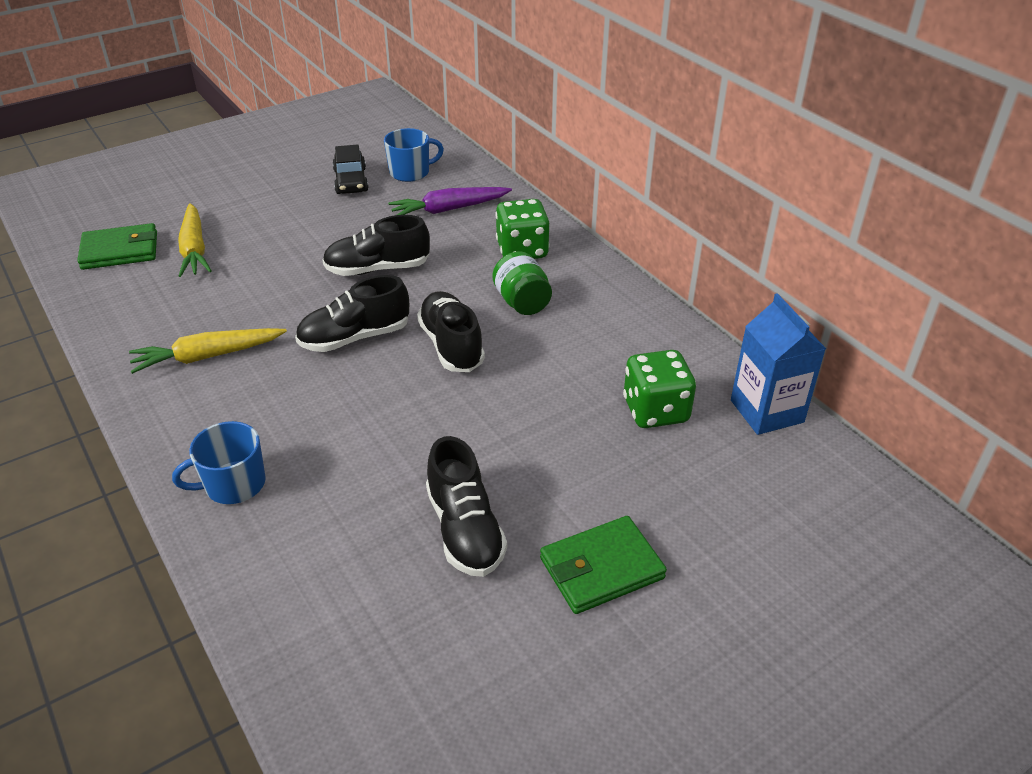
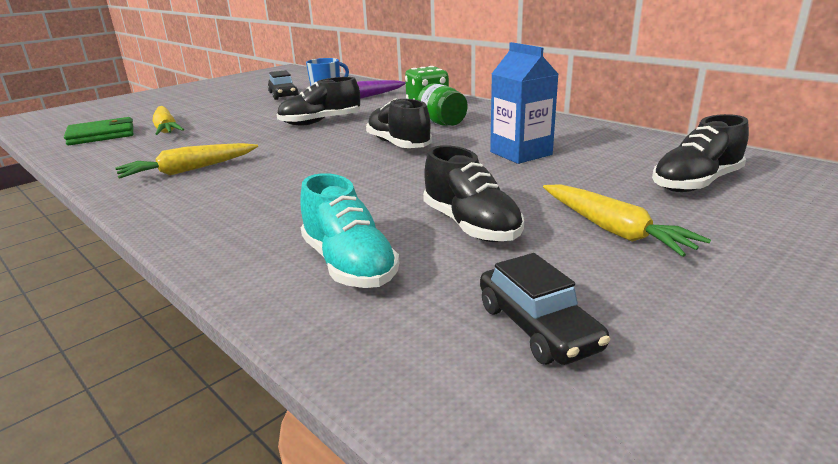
camera: 10 degrees left, 15 degrees down
(233, 484) = (232, 229): blue mug -> none
(327, 568) = (349, 264): none -> turquoise shoe
(355, 337) = (316, 149): black shoe -> black shoe (696, 183)
(457, 692) = (537, 327): none -> black car
(601, 568) = (613, 230): green wallet -> yellow carrot
(655, 411) = (584, 153): green dice -> none
(766, 411) = (668, 144): blue carton -> blue carton (521, 153)

